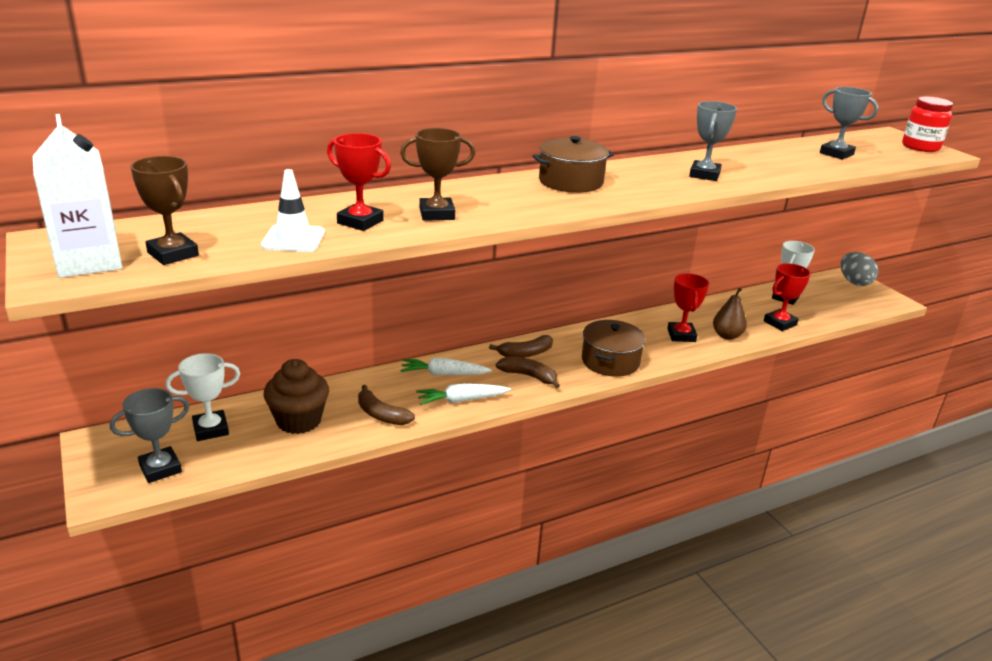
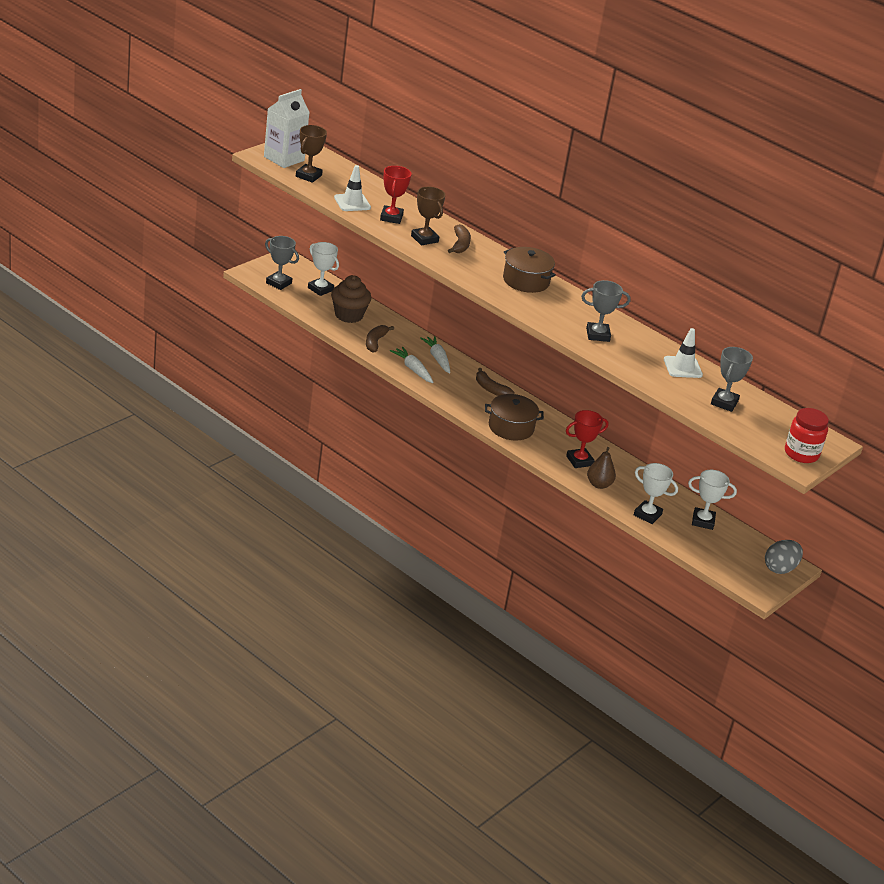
camera: 65 degrees right, 5 degrees up
(529, 376) = (462, 393): brown banana -> brown banana (460, 245)
(768, 155) = (682, 367): none -> white traffic cone
(780, 323) = (647, 515): red trophy -> white trophy

